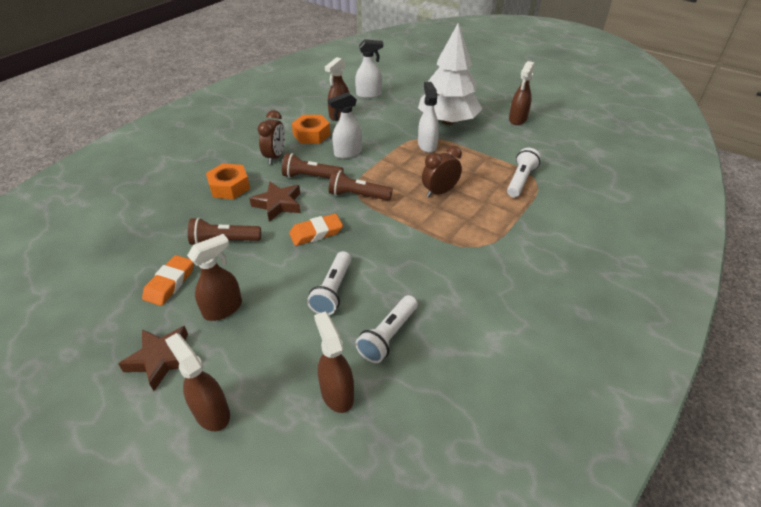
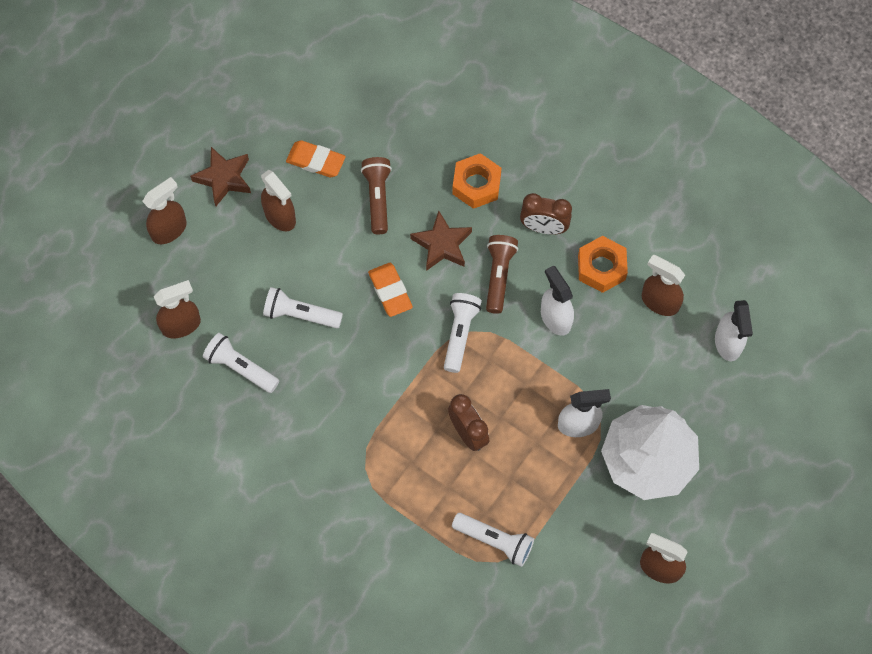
camera: 90 degrees right, 25 degrees up
(358, 195) = (460, 334): brown flashlight -> white flashlight

